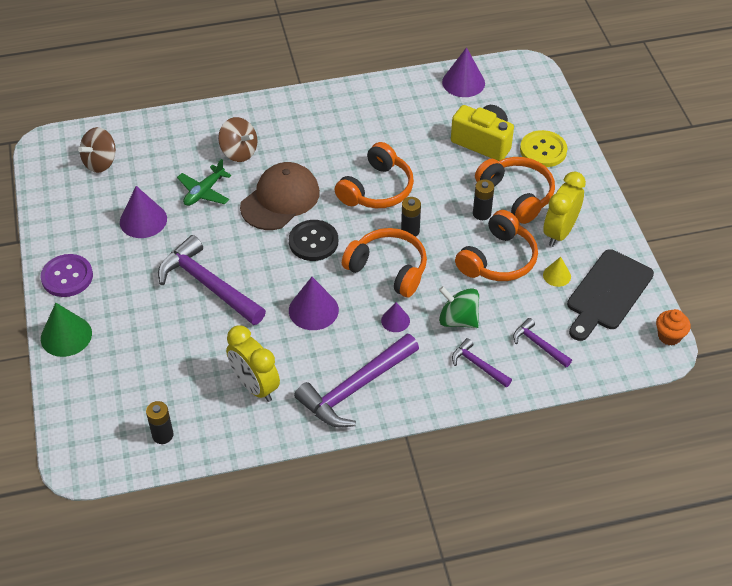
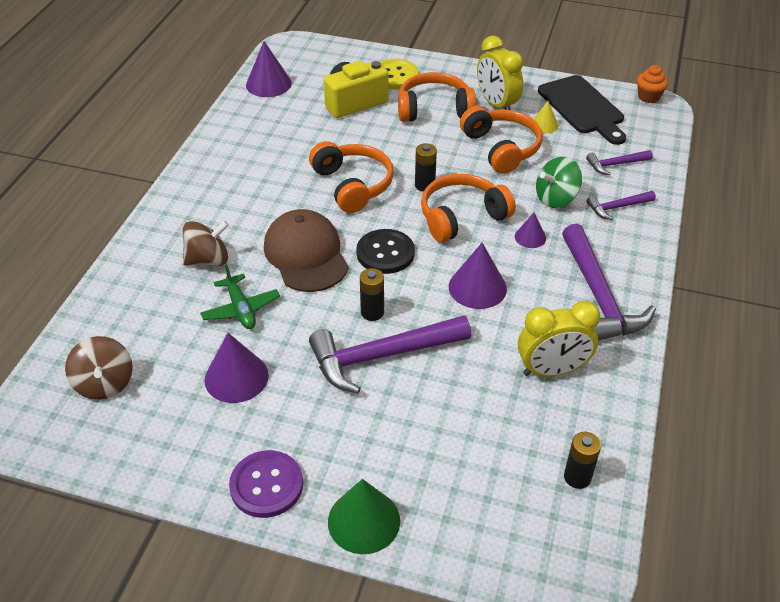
camera: 60 degrees left, 5 degrees down
(481, 213) = (439, 136): black battery -> black battery (372, 312)

